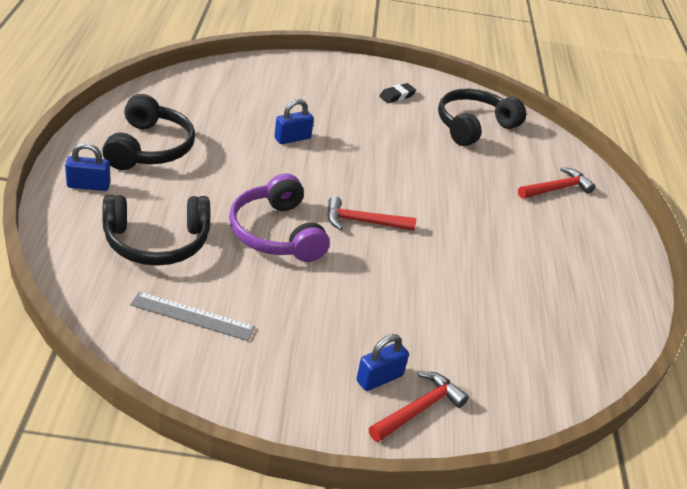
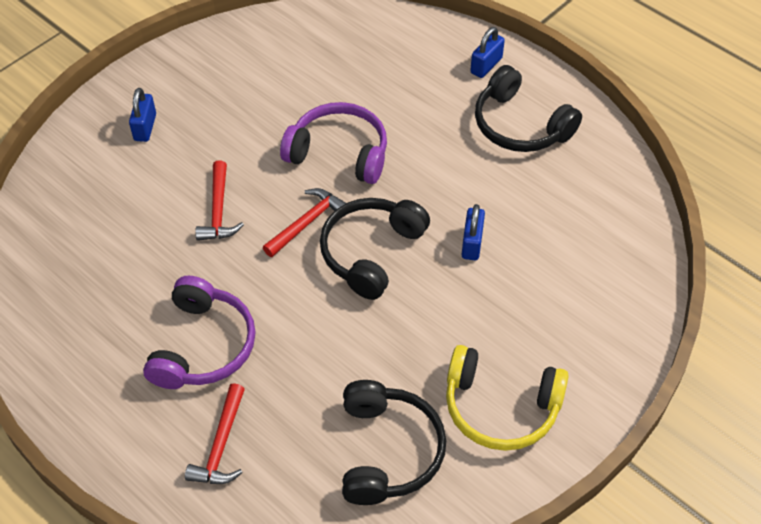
camera: 135 degrees right, 15 degrees up
(157, 242) = (384, 76): black headphones -> black headphones (371, 252)
(192, 316) = (289, 61): grey ruler -> none
(397, 96) = (500, 407): black eraser -> yellow headphones
(418, 409) = (102, 132): red hammer -> red hammer (218, 210)
(514, 227) = (203, 346): none -> purple headphones

